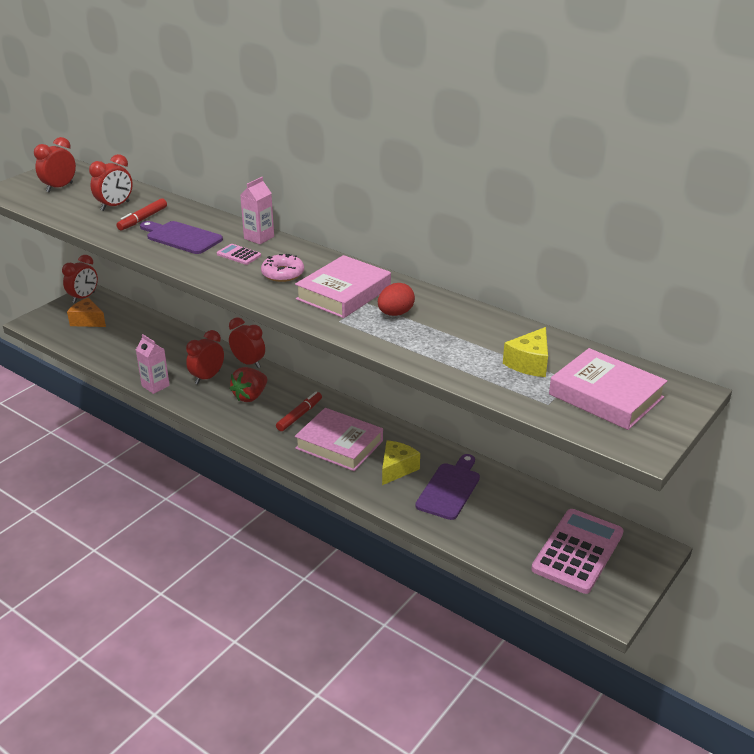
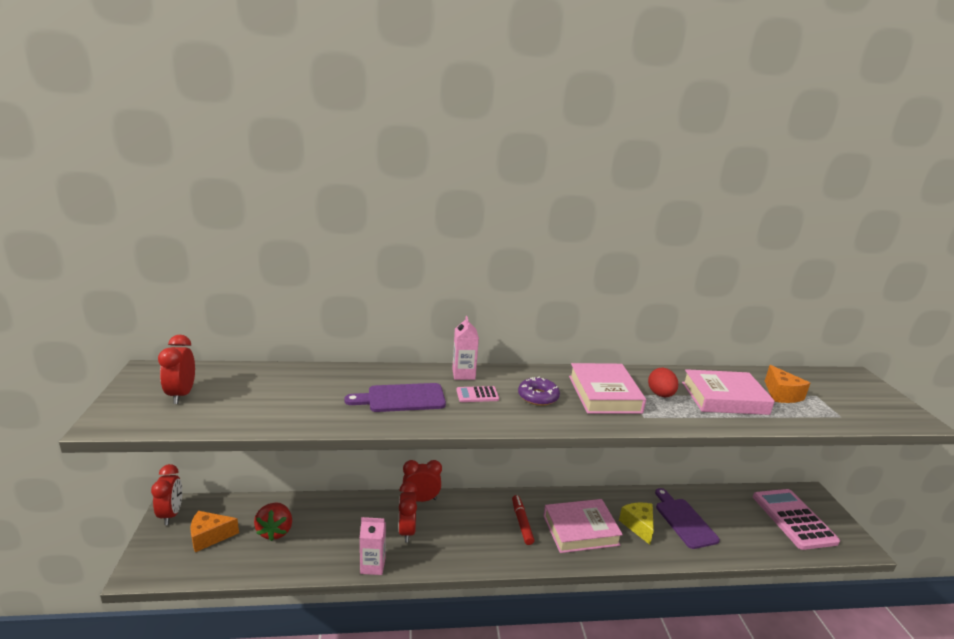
camera: 45 degrees left, 10 degrees down
(115, 206) = (282, 392): red clock -> none
(143, 219) = (334, 395): red marker -> none
(250, 396) = (464, 528): red strawberry -> red strawberry (275, 531)
(283, 274) = (538, 397): pink donut -> purple donut
(529, 363) = (781, 394): yellow cheese -> orange cheese
(606, 396) = (845, 397): pink book -> pink book (724, 398)

